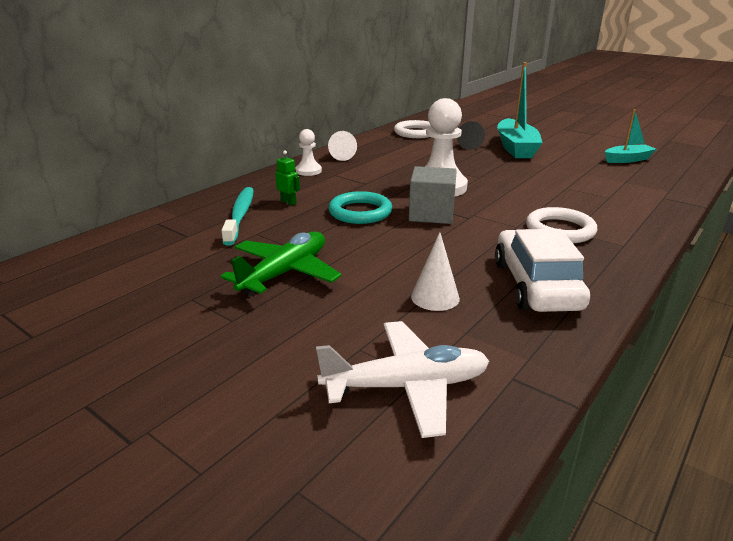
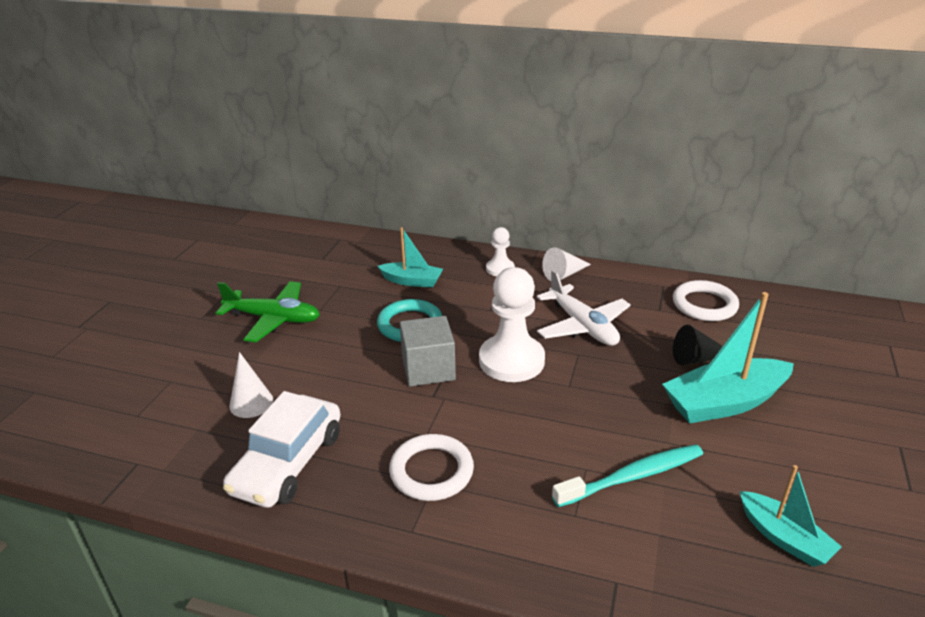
camera: 70 degrees right, 5 degrees up
(240, 215) = (371, 267): turquoise toothbrush -> turquoise toothbrush (632, 476)
(288, 202) = (412, 281): green robot -> turquoise boat
(406, 386) = (125, 412): white plane -> white plane (582, 326)
(536, 285) = (288, 463): white car -> white car turned 135 degrees clockwise

